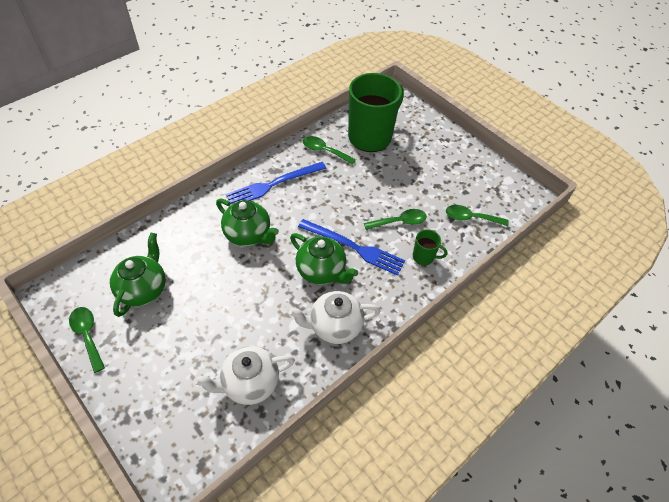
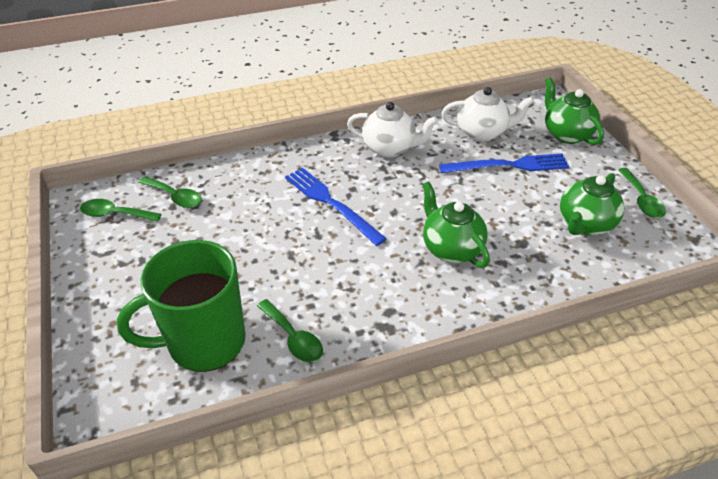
camera: 155 degrees left, 10 degrees down
(273, 184) = (396, 305): blue fork -> blue fork (508, 165)
(321, 271) = (380, 191): green teapot -> green teapot (566, 134)
(400, 222) = (259, 214): green spoon -> green spoon (115, 214)
(424, 257) = (262, 176): green mug -> none

